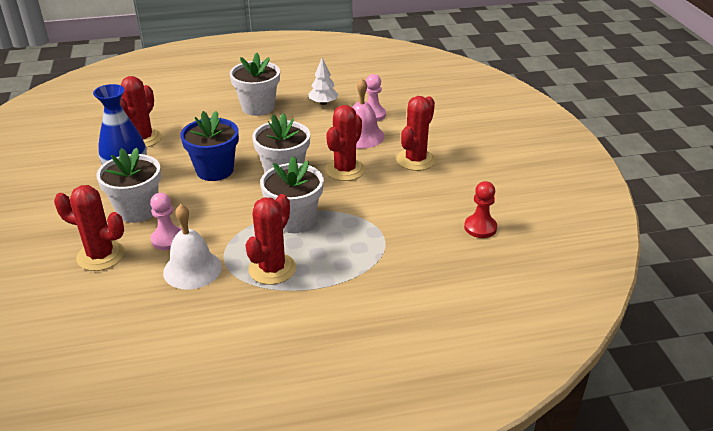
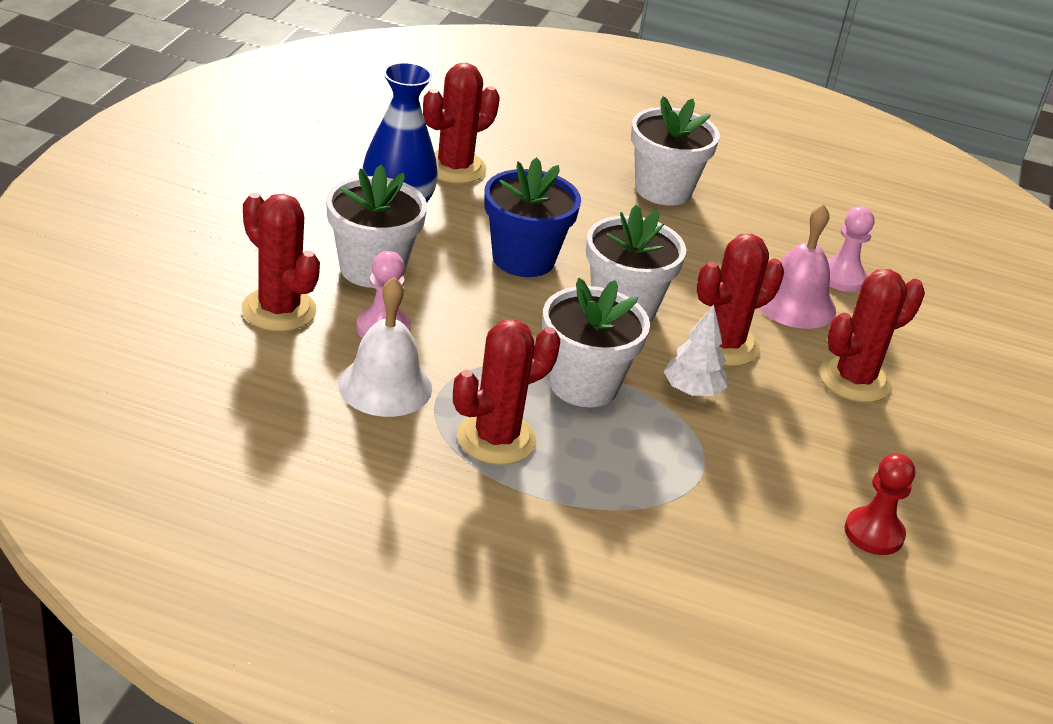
camera: 25 degrees right, 0 degrees up
(323, 103) = (774, 225): white tree -> white tree (692, 391)

